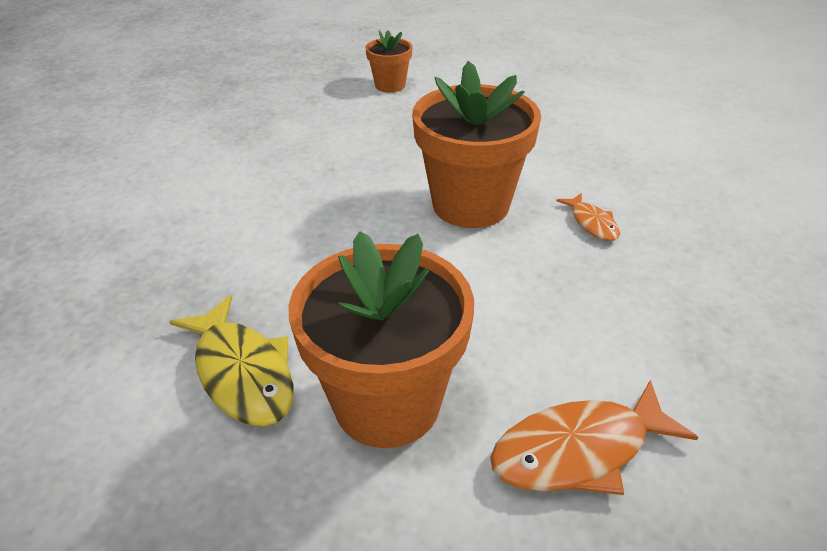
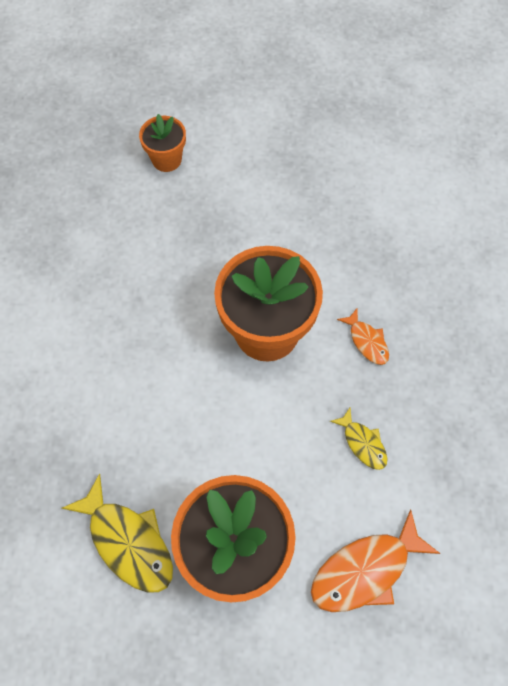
camera: 10 degrees left, 25 degrees up
(582, 311) = (363, 443): none -> yellow fish

